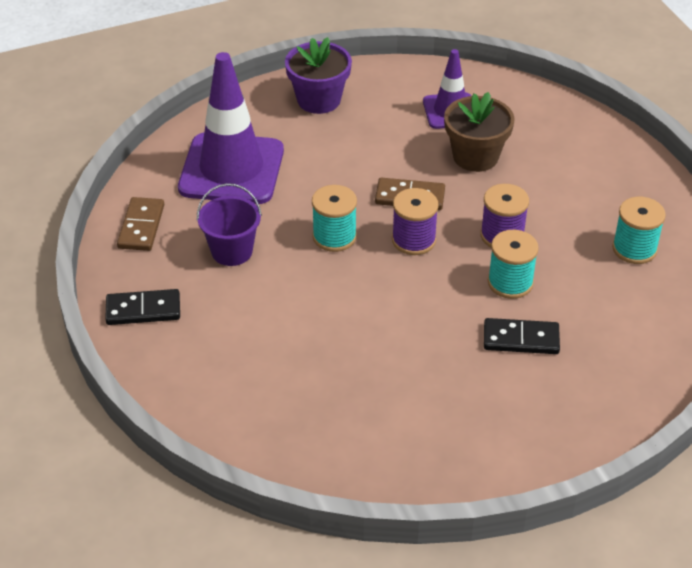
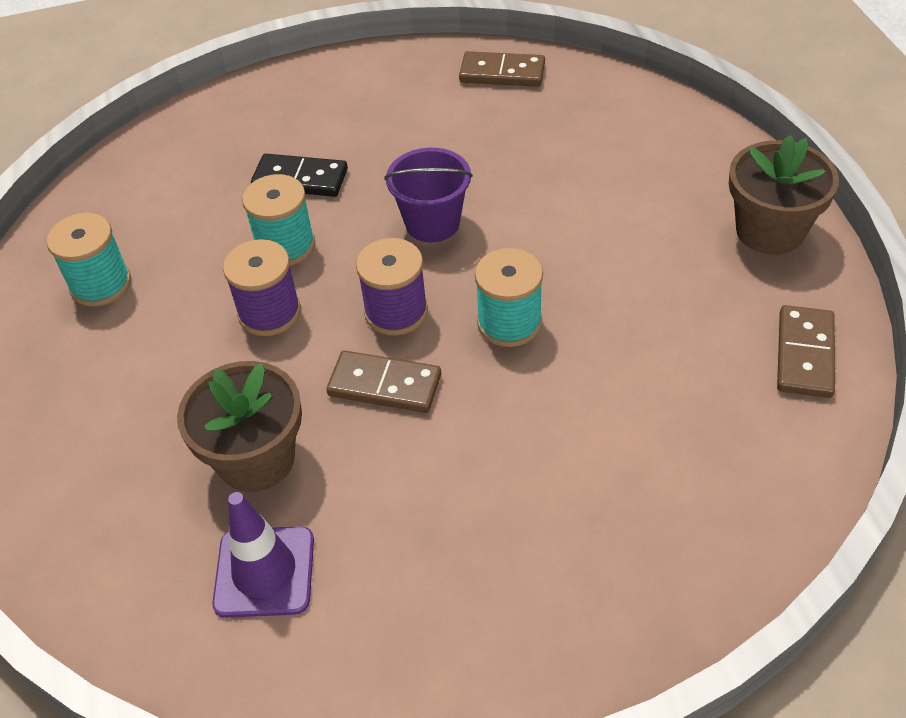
camera: 170 degrees left, 5 degrees up
(143, 310) = (770, 230): black domino -> brown flower pot
(231, 169) = (674, 458): purple traffic cone -> none
(232, 251) = (659, 307): purple bucket -> purple bucket (432, 223)
(319, 100) = (512, 624): purple flower pot -> none
(365, 462) = (502, 73): none -> brown domino

